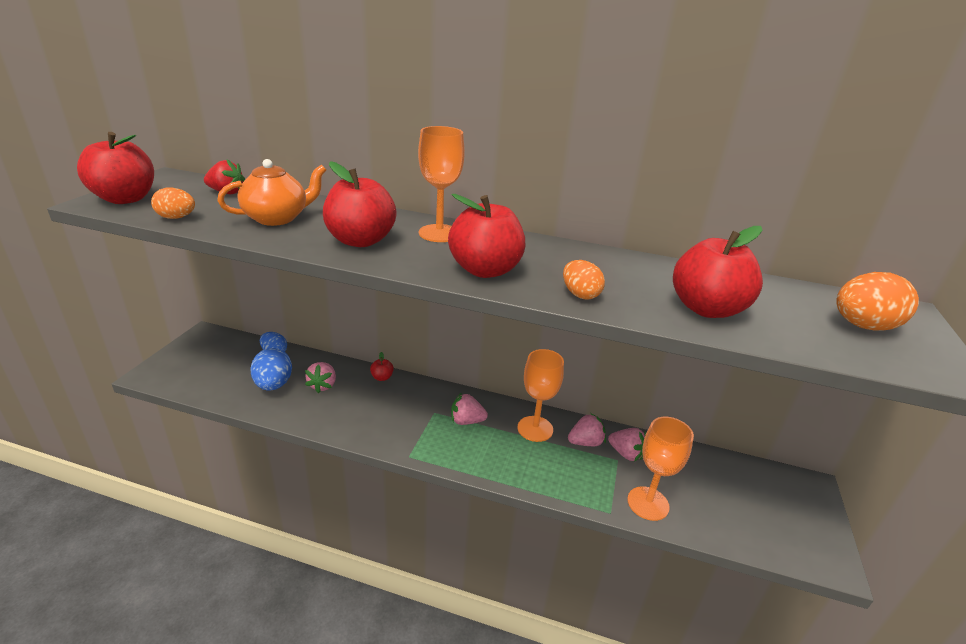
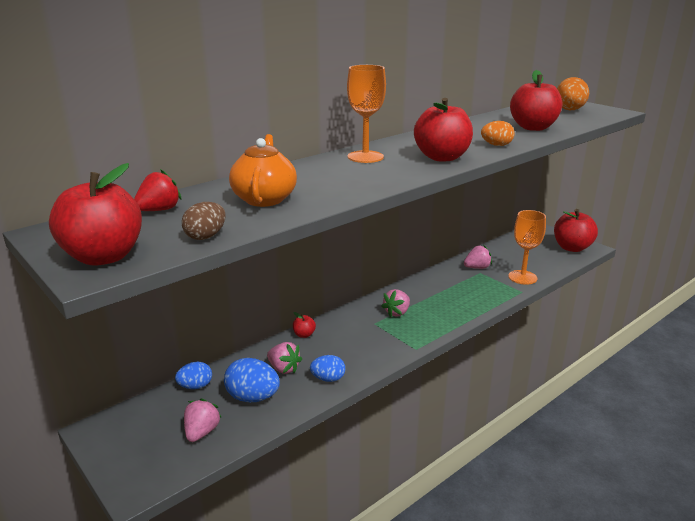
camera: 55 degrees left, 5 degrees down
(176, 218) = (206, 236): orange egg -> brown egg
(322, 415) = (328, 379): none -> blue egg
(360, 241) = (352, 179): red apple -> red apple (572, 248)
(535, 429) = (428, 289): orange goblet -> none
(585, 442) = (456, 276): pink strawberry -> pink strawberry (202, 432)

